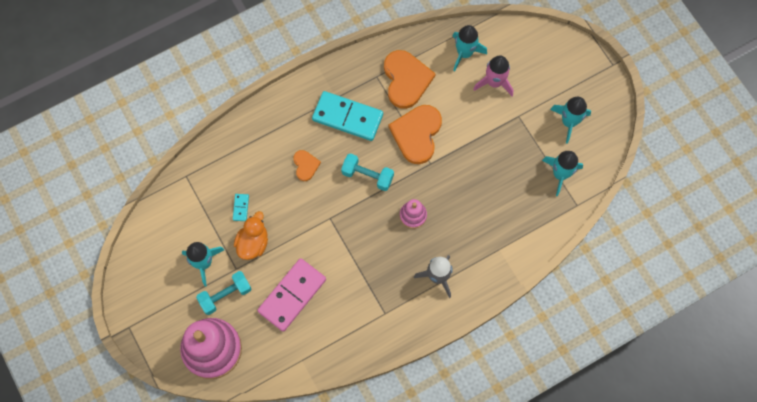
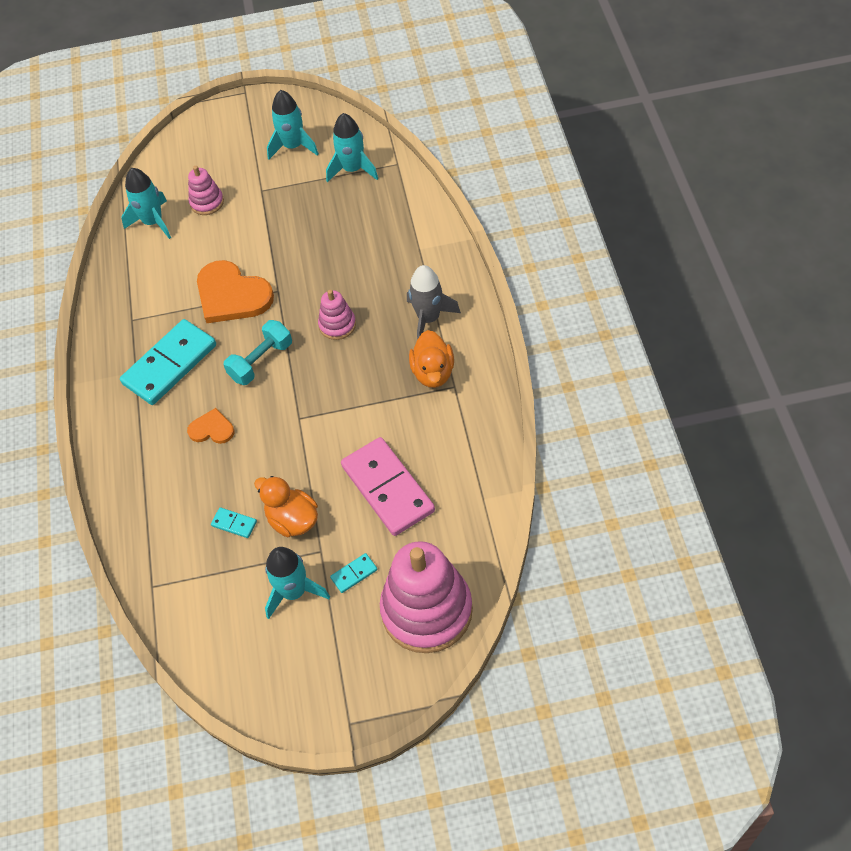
camera: 65 degrees left, 15 degrees down
(225, 295) = (354, 574): turquoise dumbbell -> turquoise domino
(392, 295) = (433, 372): none -> orange duck
(406, 80) = (154, 289): orange heart -> none
(494, 82) = (207, 202): pink rocket -> pink stacking toy

